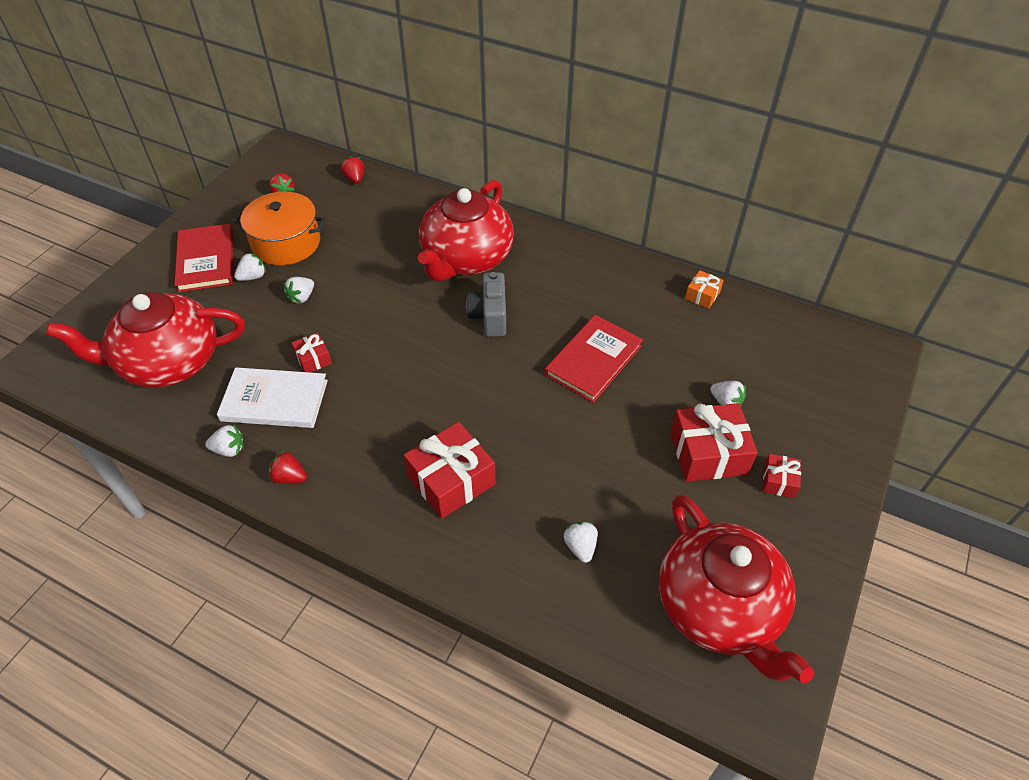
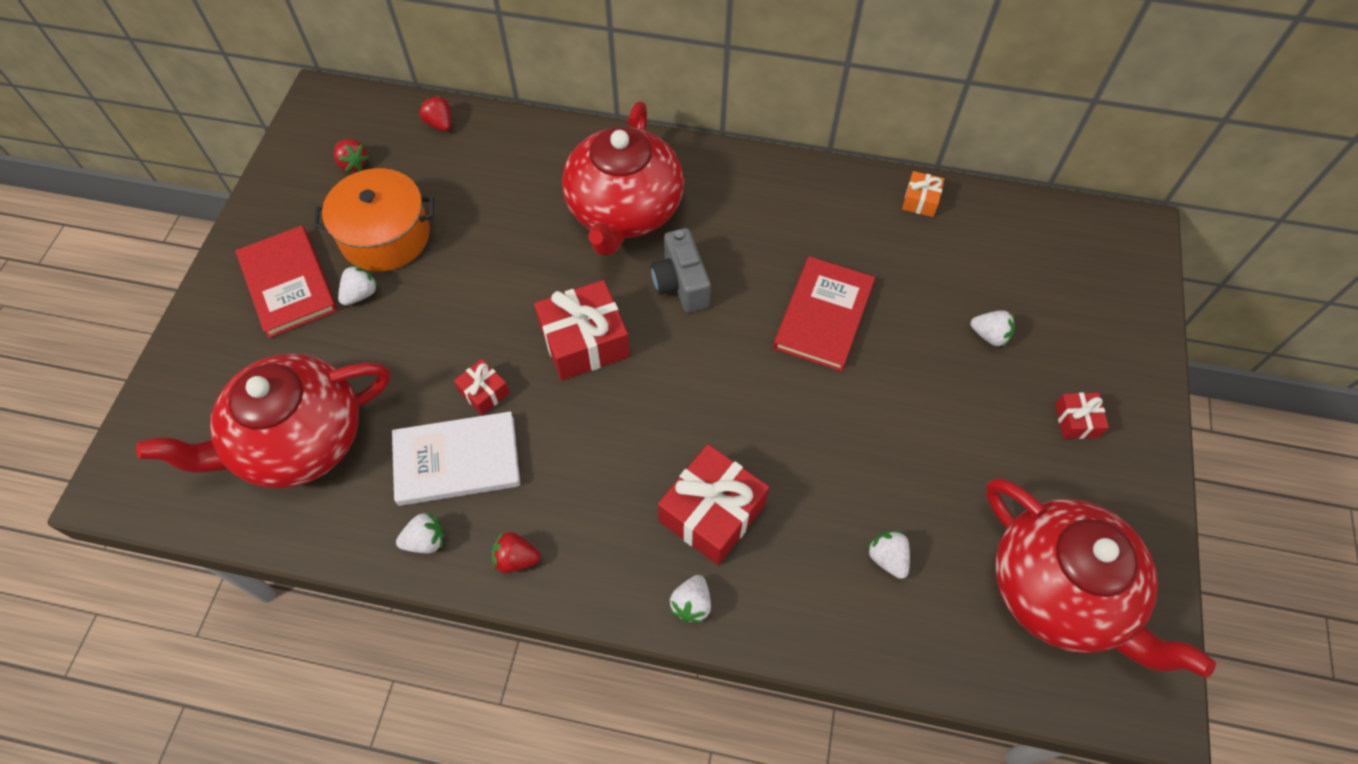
camera: 15 degrees left, 10 degrees up
(302, 297) = (436, 309): white strawberry -> white strawberry (691, 604)
(708, 453) = (990, 405): red gift -> red gift (584, 341)

